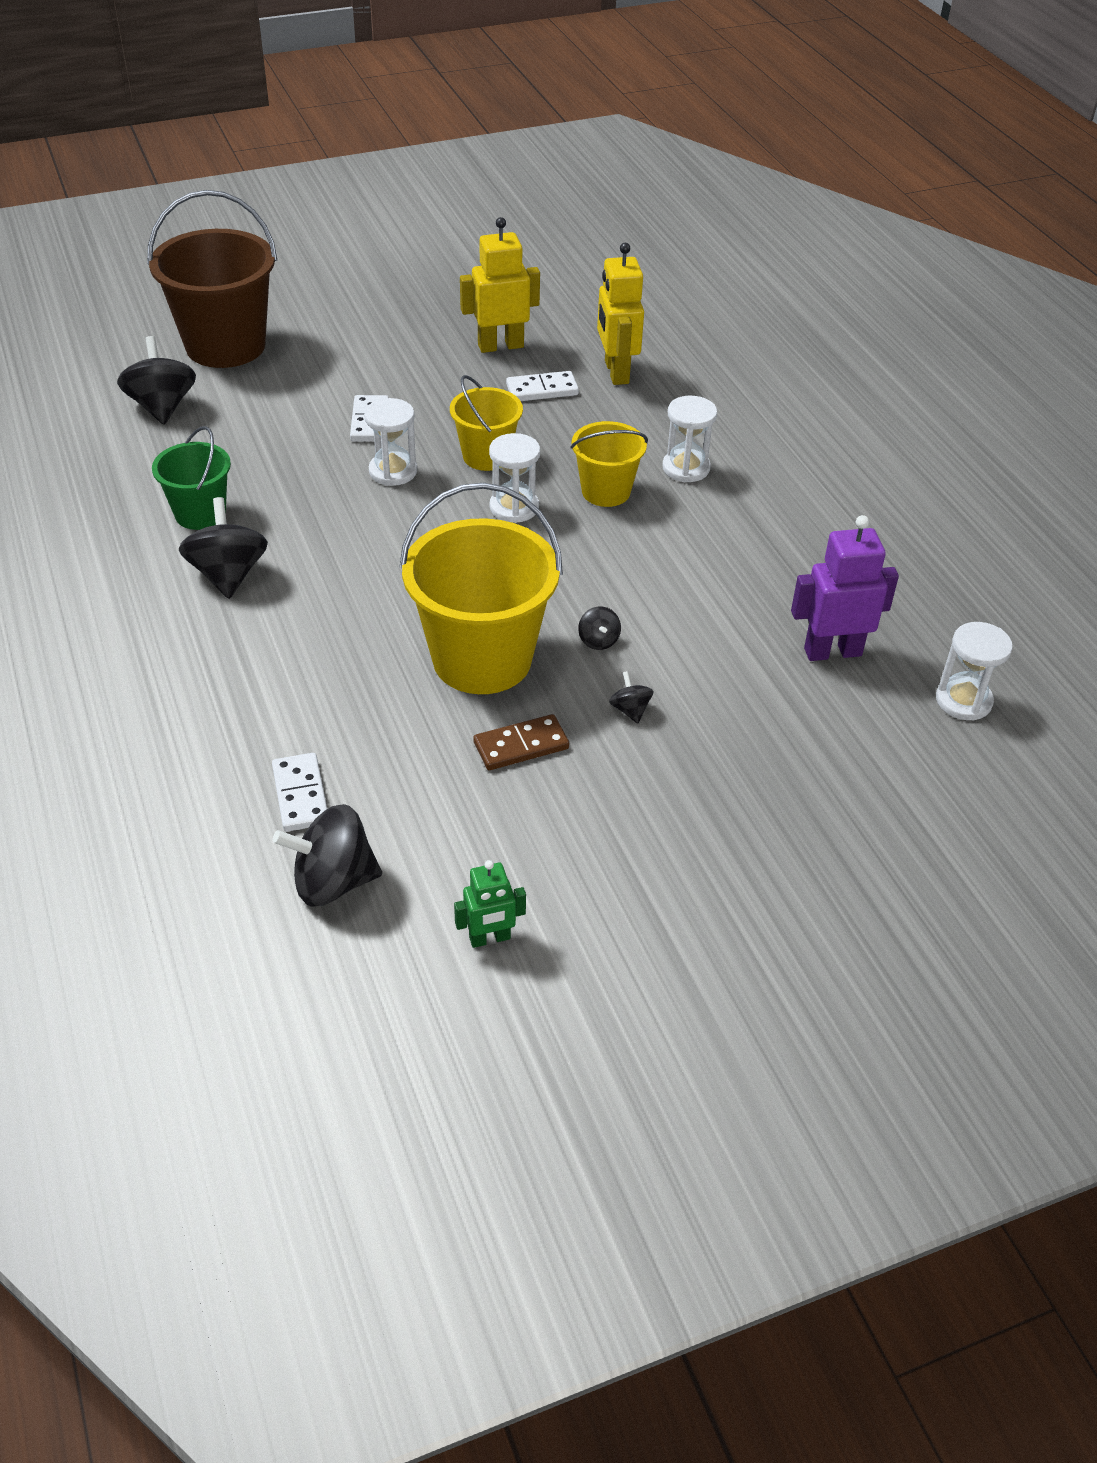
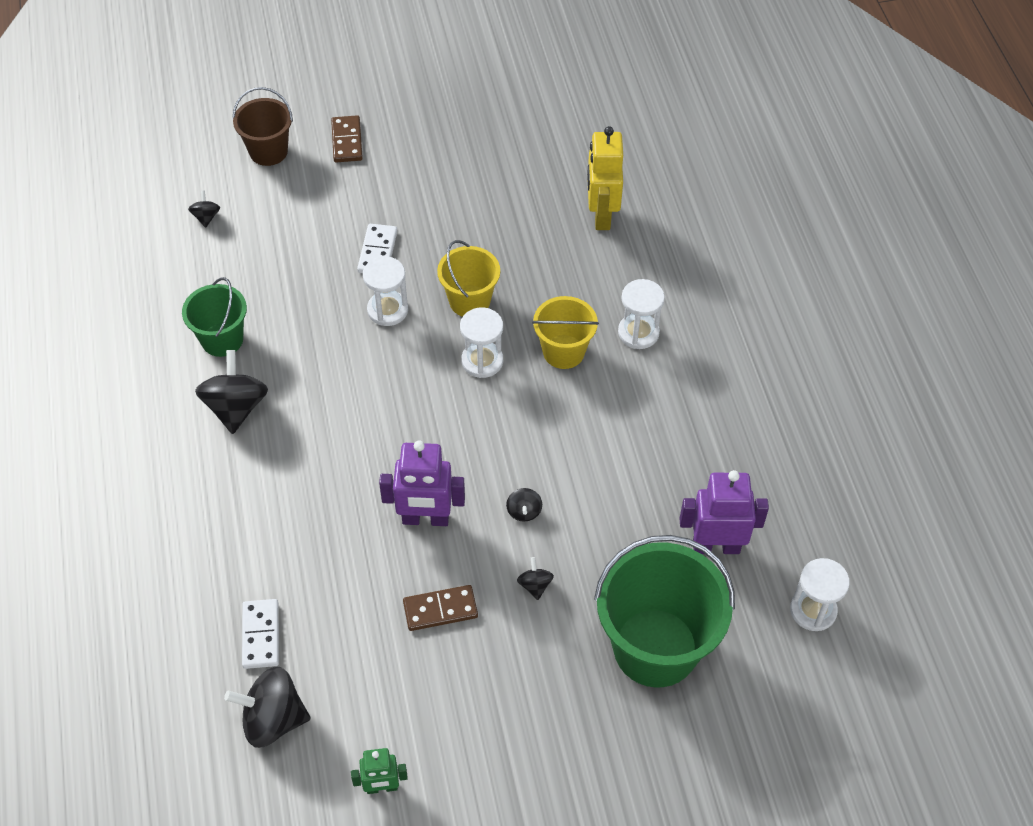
camera: 10 degrees right, 10 degrees up
(162, 407) = (206, 217): black spinning top -> black spinning top, size x0.48
(225, 346) = (268, 151): brown bucket -> brown bucket, size x0.56
(314, 331) = (347, 141): none -> brown domino
(482, 659) = (425, 519): yellow bucket -> purple robot
(500, 346) = (506, 174): yellow robot -> none
(542, 390) = (532, 229): white domino -> none
(791, 756) = (655, 647): none -> green bucket

